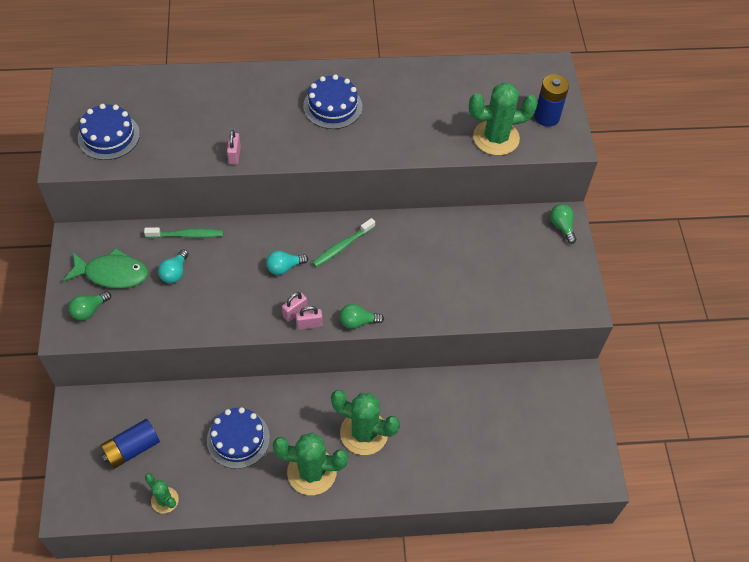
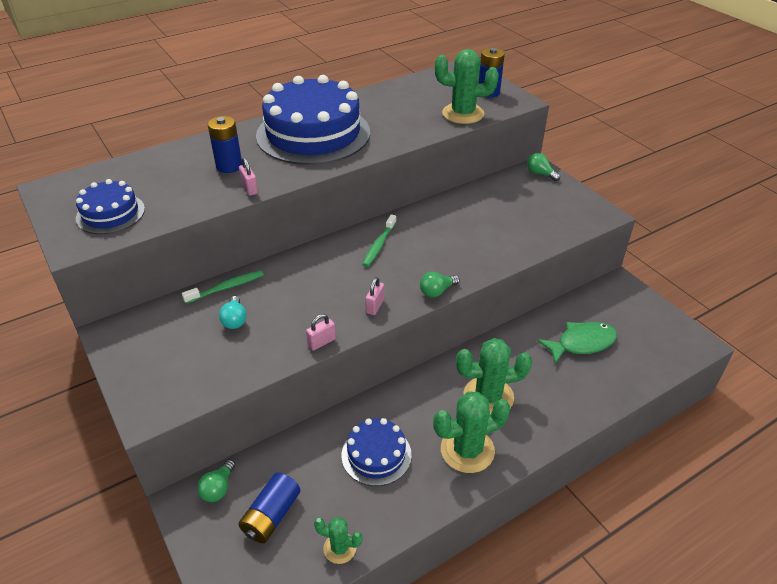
camera: 25 degrees left, 15 degrees down
(89, 310) = (162, 385): green light bulb -> green light bulb (218, 488)
(112, 274) = (168, 345): green fish -> green fish (581, 343)
(233, 118) = (229, 166): none -> blue battery
(284, 267) = (339, 278): turquoise light bulb -> none
(309, 324) = (395, 310): pink padlock -> pink padlock (321, 342)
(332, 106) = (313, 134): blue cake -> blue cake, size x2.01
(496, 138) = (463, 114): green cactus -> green cactus turned 45 degrees clockwise

